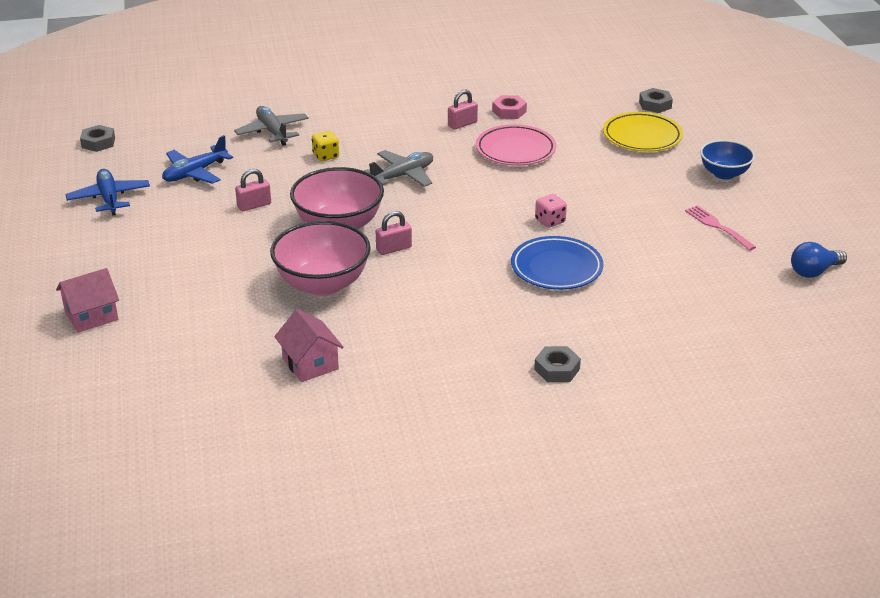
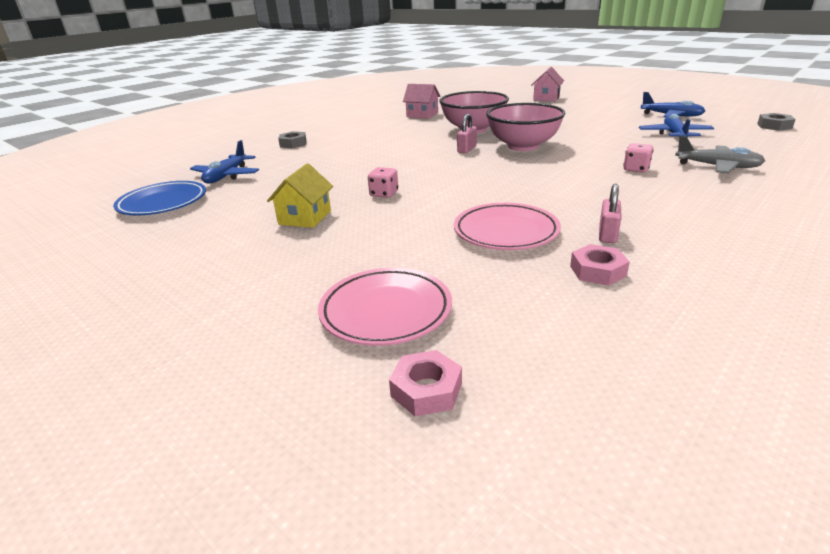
camera: 145 degrees right, 5 degrees down
(254, 205) = (595, 137): pink padlock -> none
(326, 156) = (636, 169): yellow dice -> pink dice
(403, 176) = (551, 179): grey plane -> none
(556, 268) = (343, 174): blue plate -> blue plate (163, 203)
(636, 223) = (305, 217): none -> yellow house
(642, 137) = (386, 311): yellow plate -> pink plate
(655, 105) = (426, 390): grey nut -> pink nut
(677, 326) = (226, 176): none -> blue plane
(717, 226) = (217, 242): pink fork -> none
(724, 174) = (231, 303): blue bowl -> none
(814, 271) = (102, 239): blue light bulb -> none

